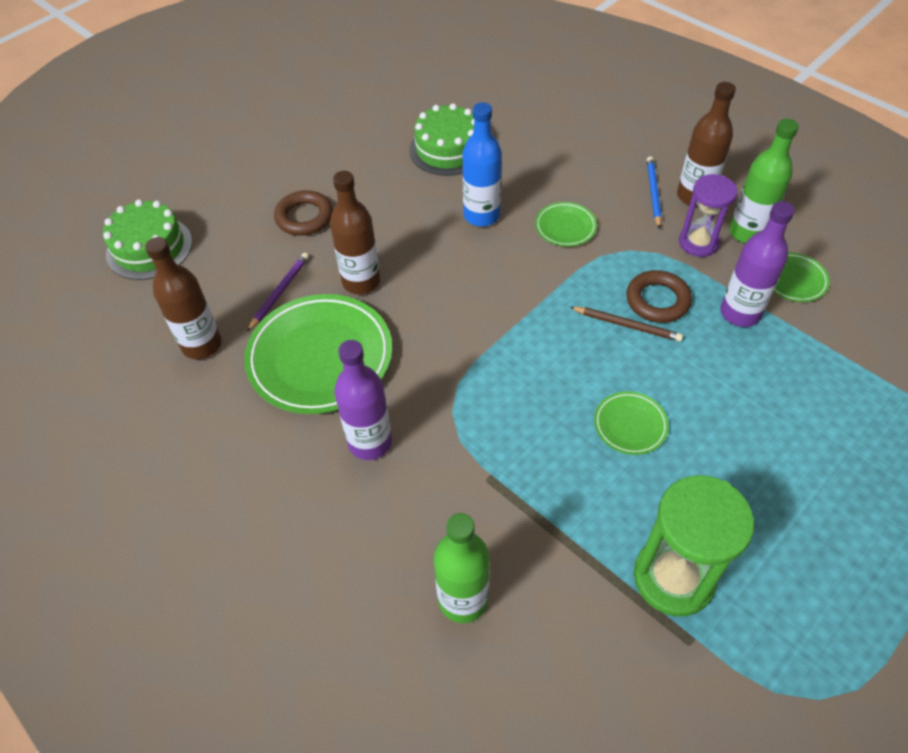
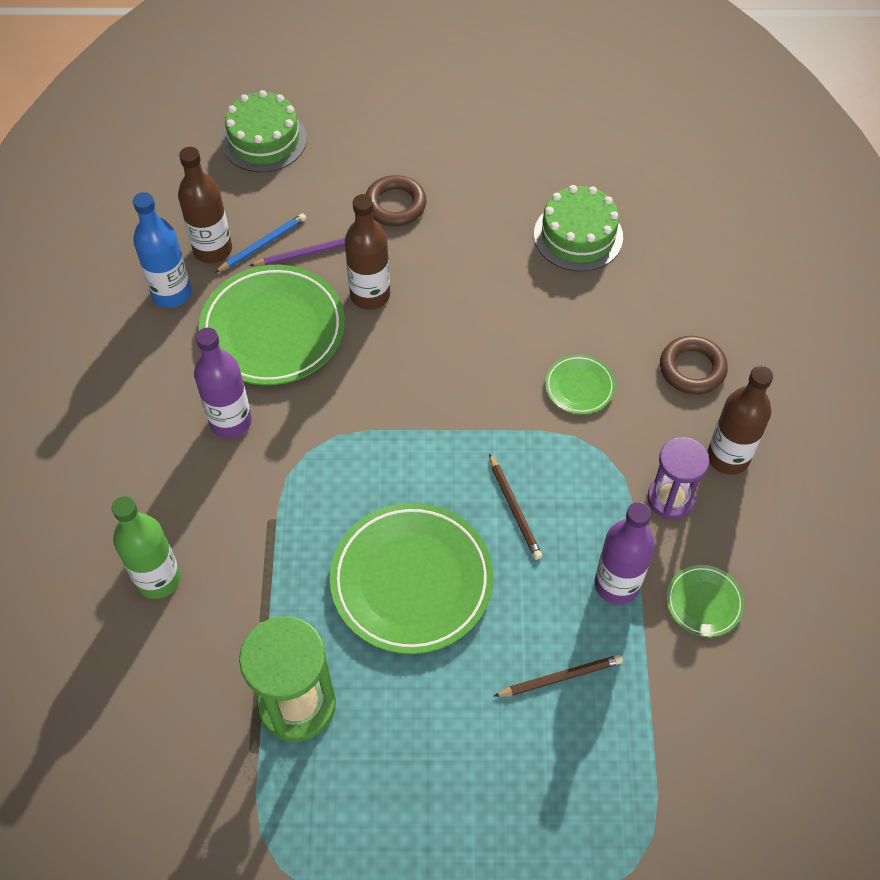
camera: 45 degrees right, 5 degrees up
(481, 215) = (527, 318): blue bottle -> blue bottle (171, 293)
(630, 425) = (411, 581): green plate -> green plate, size x2.13
(653, 193) = (695, 423): blue pencil -> blue pencil (262, 244)
(657, 300) = (566, 512): brown ring -> brown ring (692, 369)
(747, 233) = (725, 529): green bottle -> none
(788, 393) = (560, 677): none -> brown pencil

